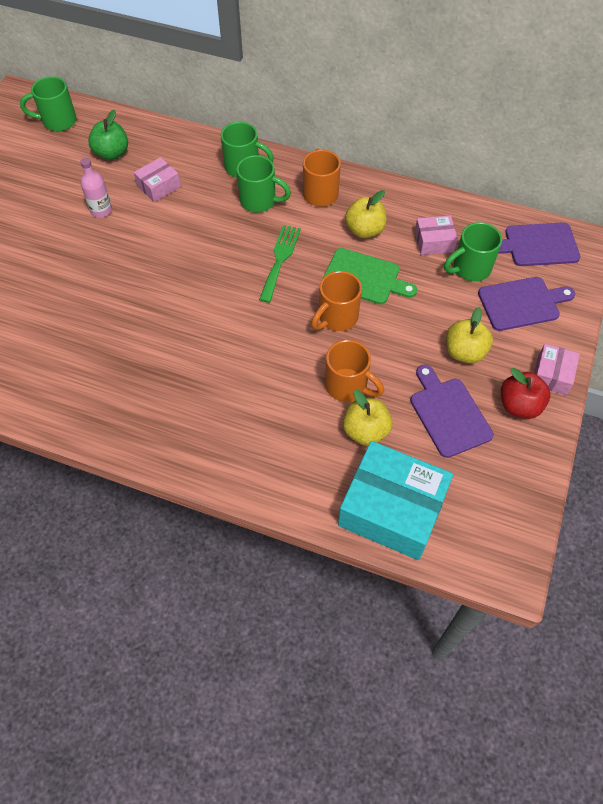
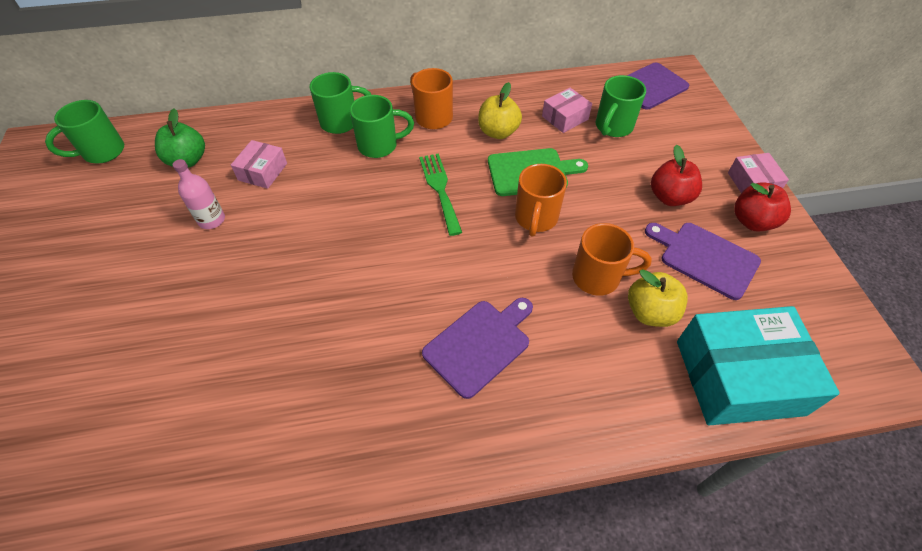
camera: 30 degrees left, 5 degrees down
(464, 352) = (669, 197): yellow apple -> red apple
(522, 303) = (677, 137): purple cutting board -> purple cutting board (479, 344)

